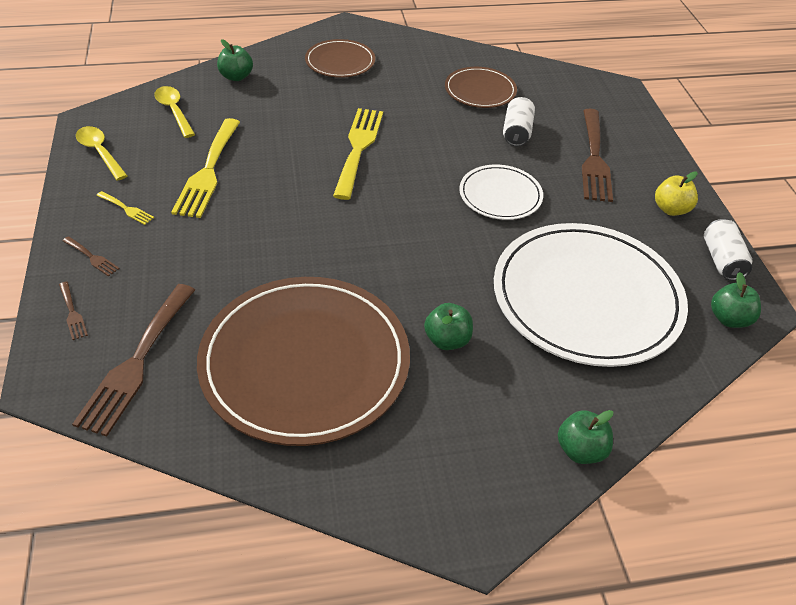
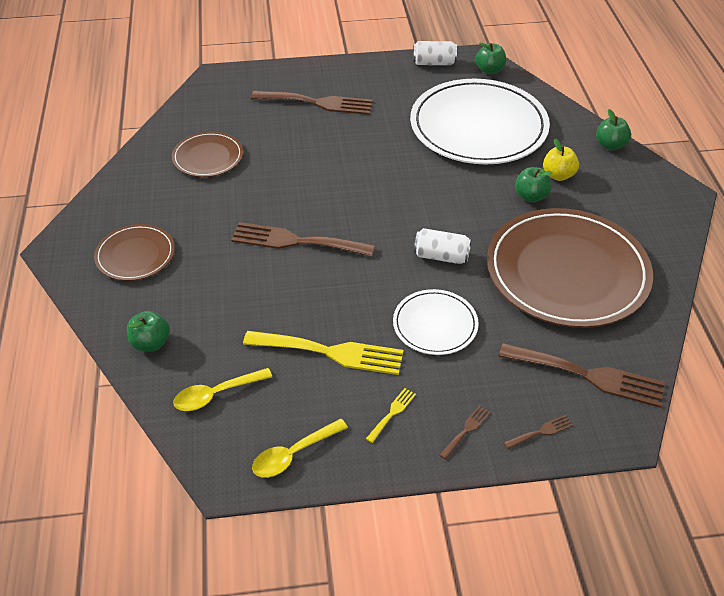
camera: 85 degrees left, 0 degrees up
(358, 148) = (295, 241): yellow fork -> brown fork
(500, 195) = (365, 157): white plate -> white plate (435, 324)
(516, 132) = (277, 141): white can -> white can (441, 256)
(671, 209) = (380, 75): yellow apple -> yellow apple (558, 175)

